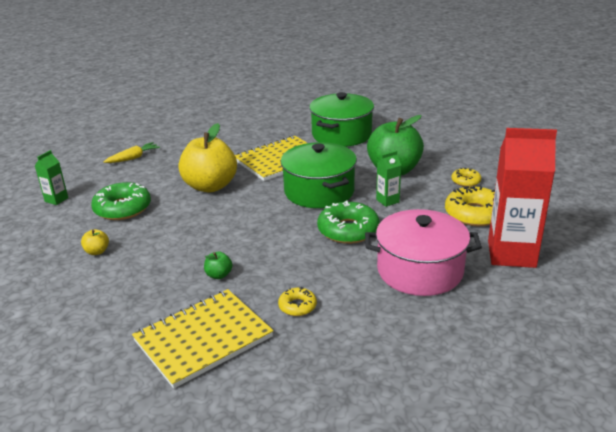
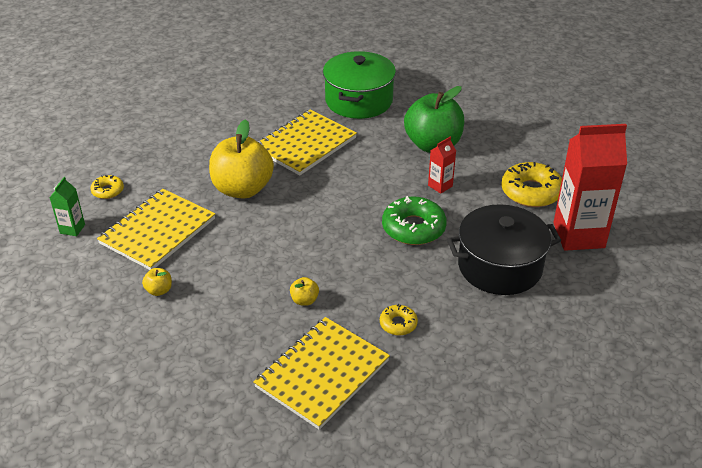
camera: 15 degrees left, 10 degrees up
(122, 208) = (157, 231): green donut -> yellow notebook
(133, 158) = (132, 159): yellow carrot -> none
(219, 275) = (304, 300): green apple -> yellow apple
(319, 191) = (365, 182): green pot -> none
(387, 201) = (440, 186): green carton -> red carton
(420, 271) = (500, 266): pink pot -> black pot
(465, 181) = (510, 151): yellow donut -> yellow donut (108, 191)

